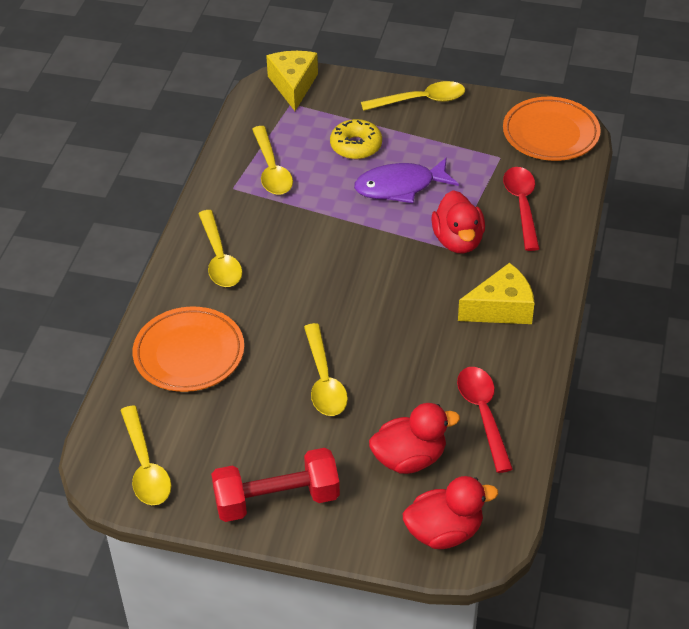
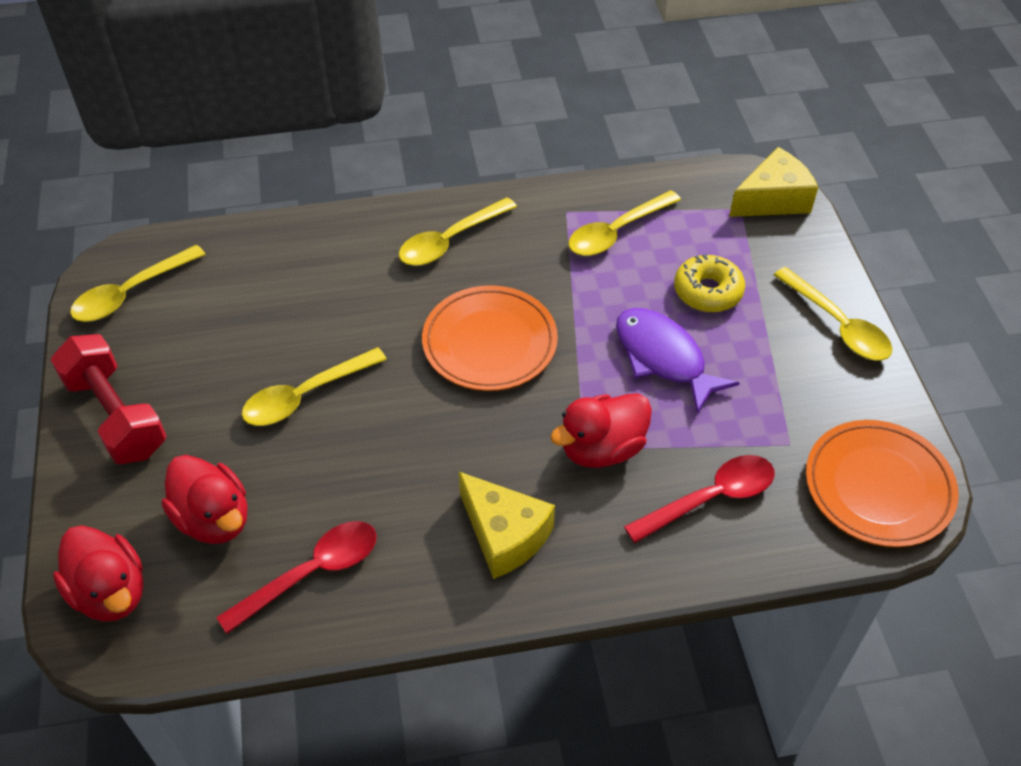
camera: 65 degrees right, 5 degrees up
(189, 353) = (298, 268): orange plate -> orange plate (489, 343)

